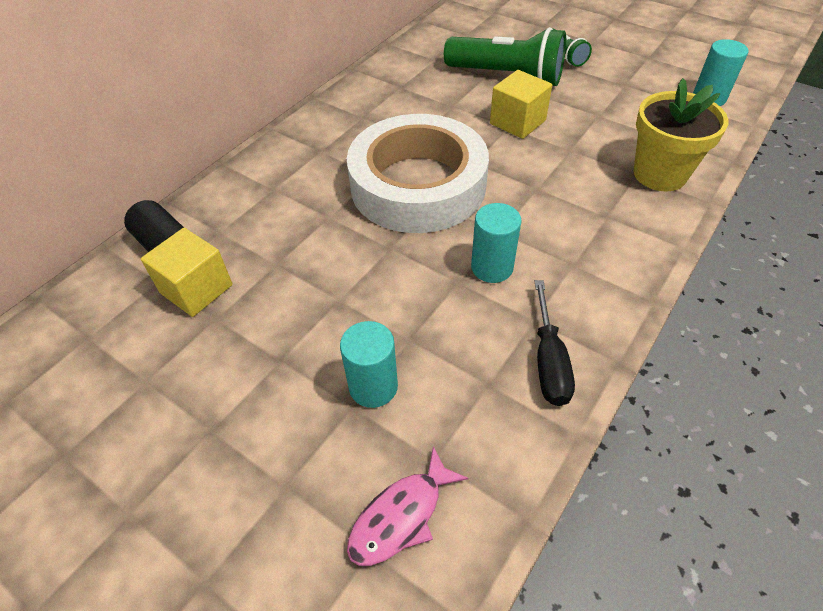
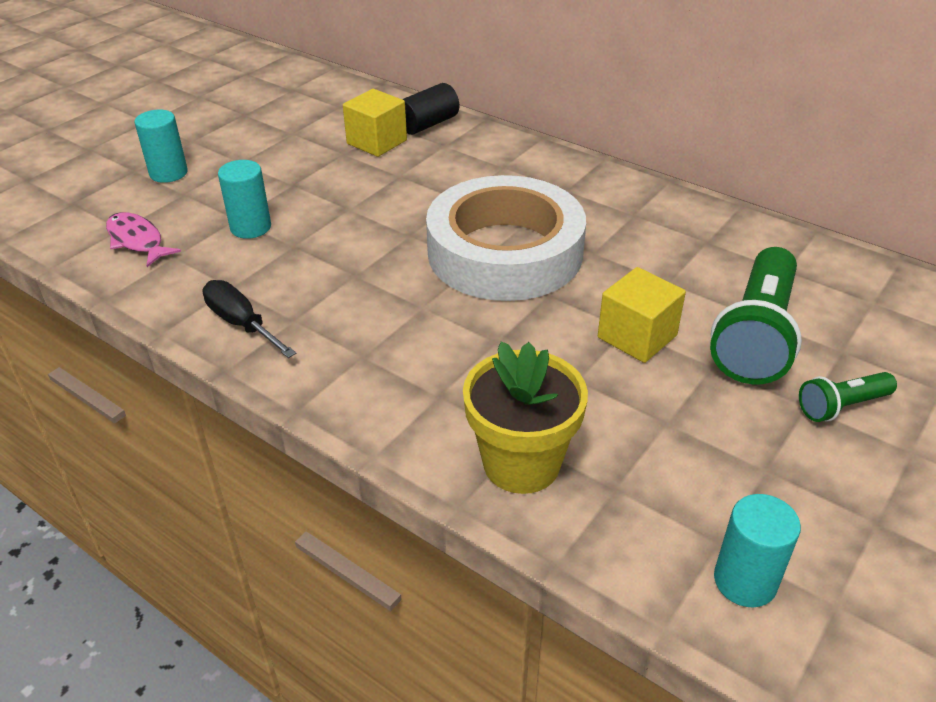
camera: 90 degrees right, 10 degrees down
(492, 267) = (369, 297): turquoise cylinder -> turquoise cylinder (168, 173)
(549, 361) = (242, 324): black screwdriver -> black screwdriver turned 45 degrees clockwise

